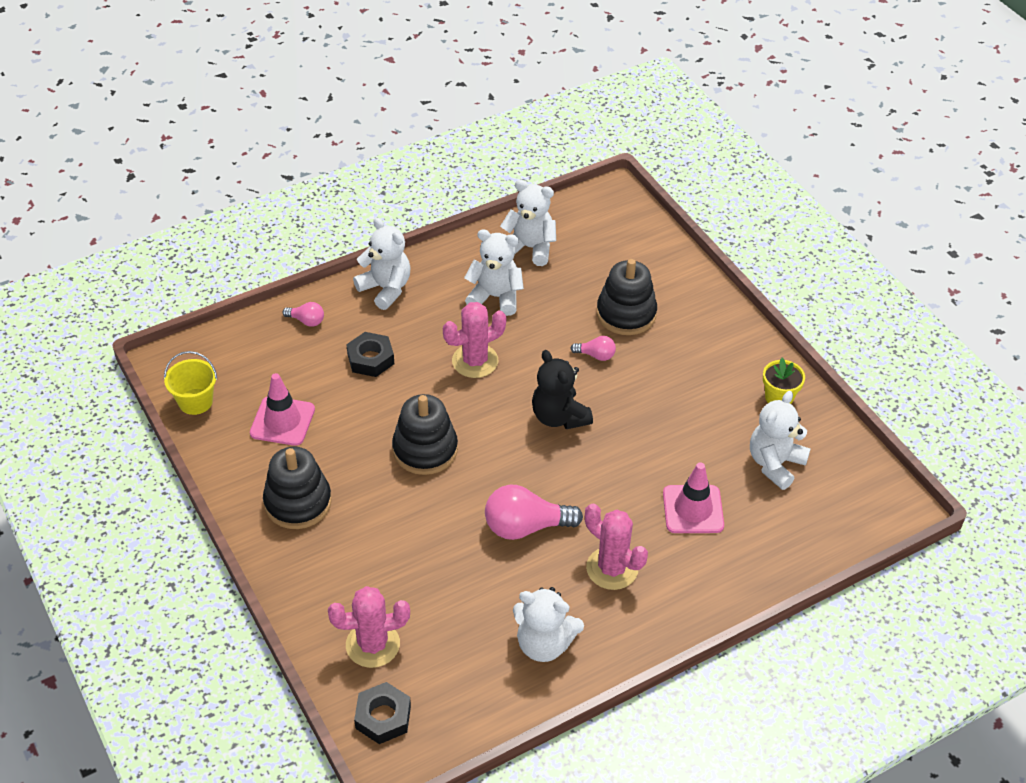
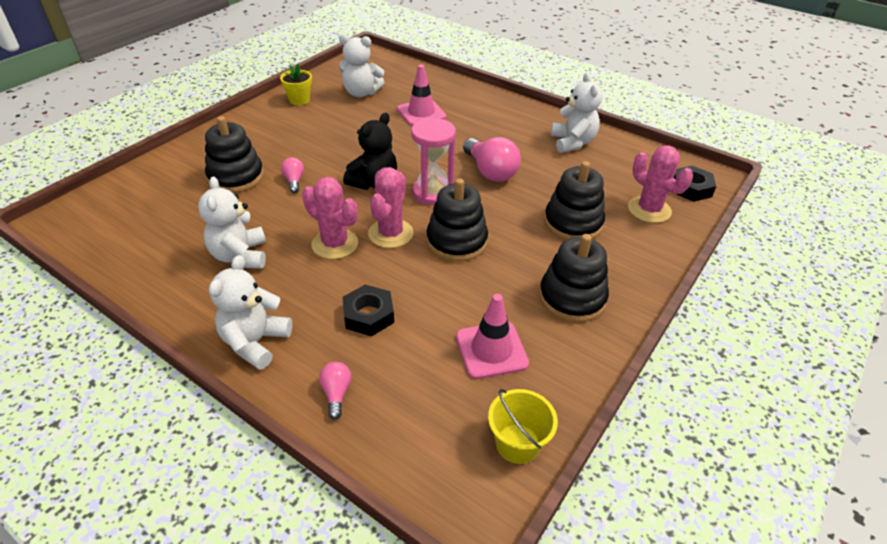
camera: 115 degrees left, 5 degrees down
(394, 559) = (573, 223): none -> black stacking toy
(513, 459) = (433, 193): none -> pink hourglass
(530, 248) = (156, 253): white teddy bear -> none
(612, 568) = (493, 131): pink cactus -> pink cactus (390, 233)

